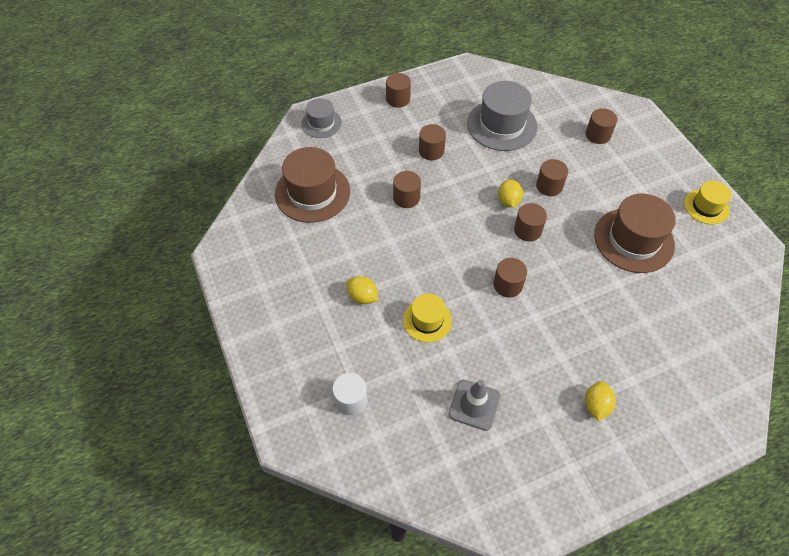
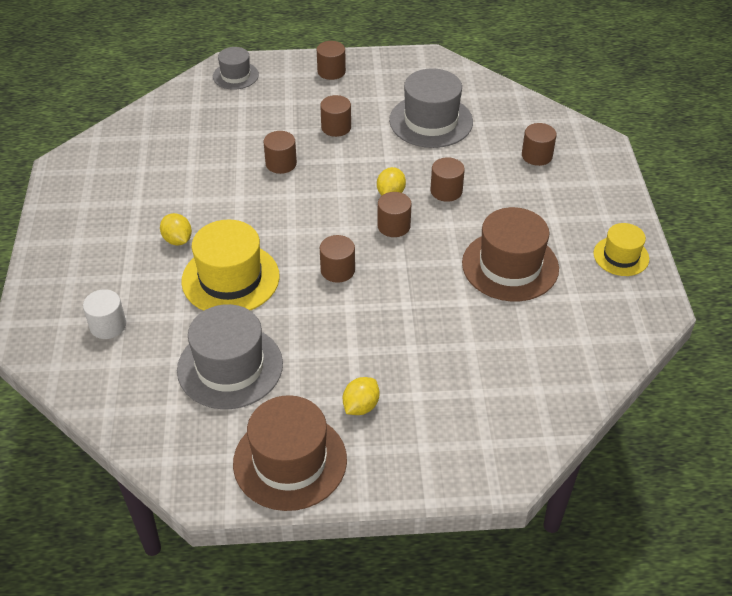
camera: 20 degrees right, 10 degrees down
(312, 192) = (186, 135): brown hat -> brown hat (290, 461)
(427, 320) = (230, 278): yellow hat -> yellow hat, size x1.74
(474, 405) = (230, 367): grey traffic cone -> grey hat

